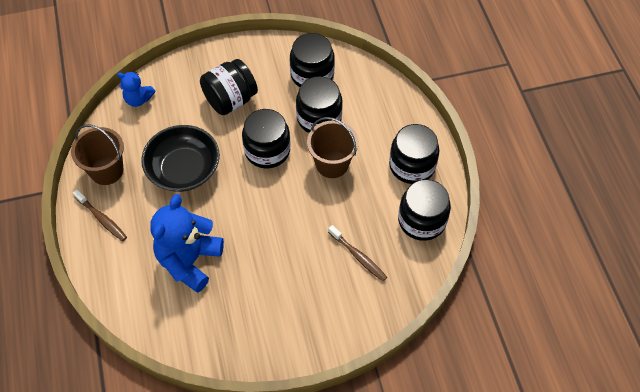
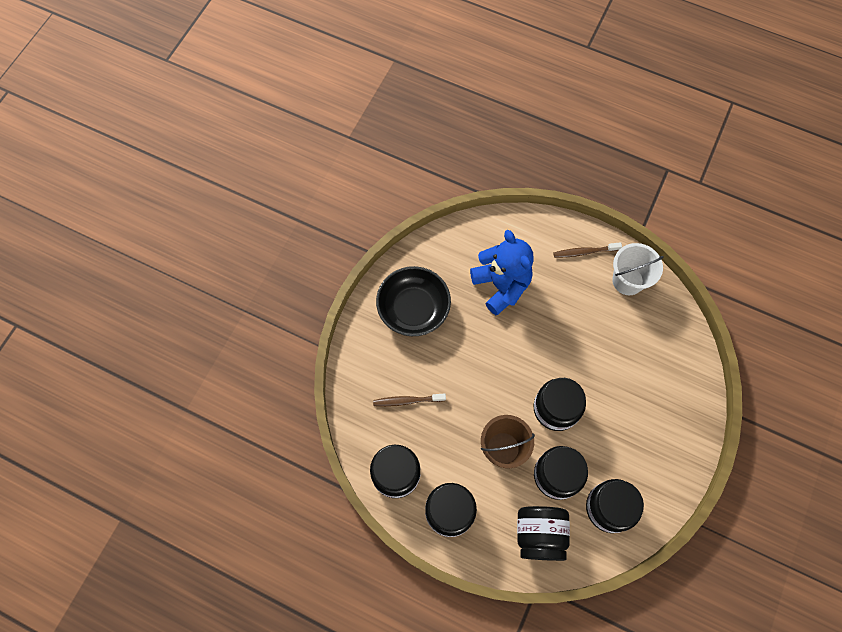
camera: 130 degrees right, 10 degrees up
(106, 170) = (627, 280): brown bucket -> white bucket
(138, 99) = (686, 347): blue teddy bear -> none
(183, 169) = (586, 334): black bowl -> black bowl (413, 308)
(230, 100) = (631, 418): black jar -> black jar (539, 534)

